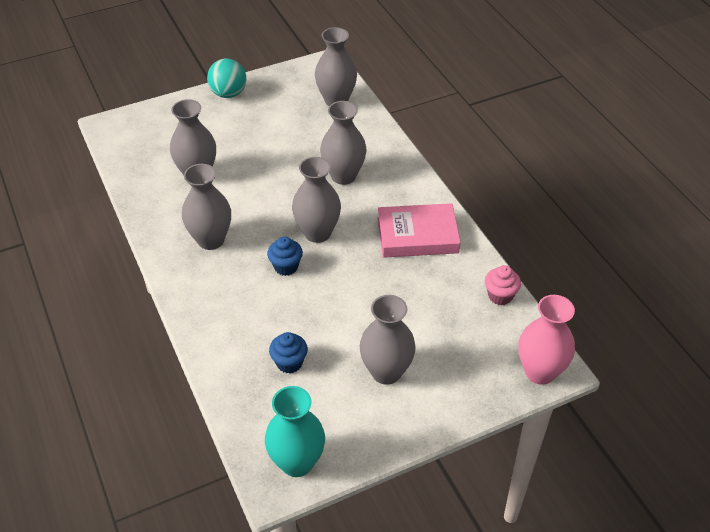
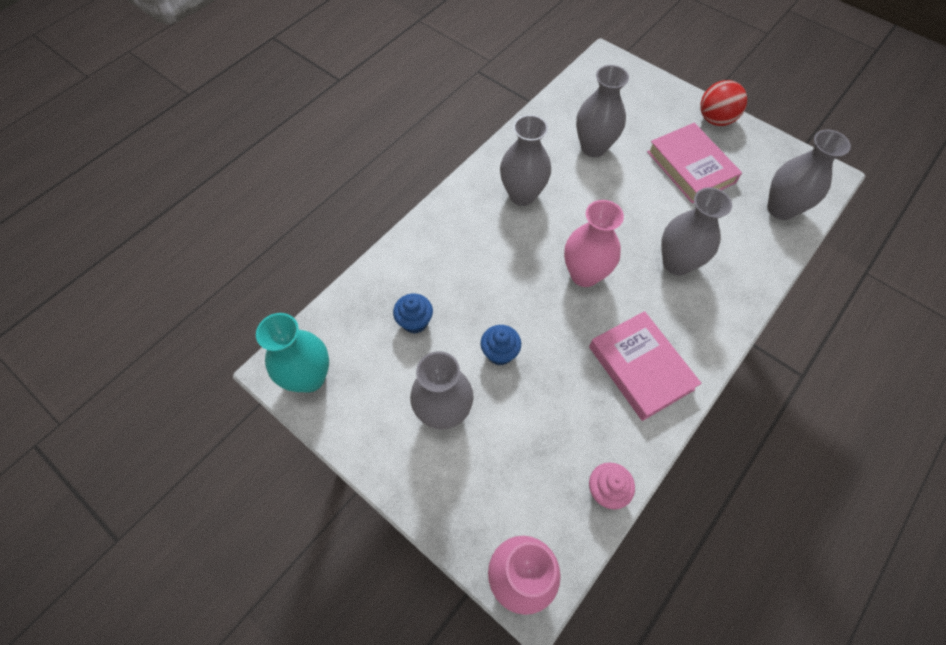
camera: 65 degrees right, 15 degrees up
(228, 93) = (715, 119): turquoise ball -> red ball
(263, 128) = (690, 167): none -> pink book
(286, 267) = (526, 267): blue cupcake -> blue cupcake (499, 353)
(317, 233) = (584, 274): grey vase -> pink vase

